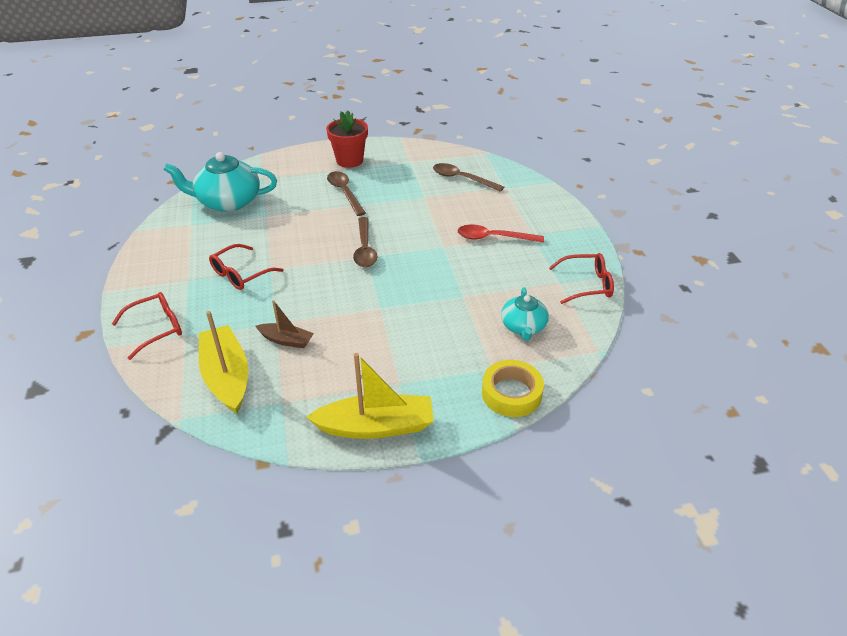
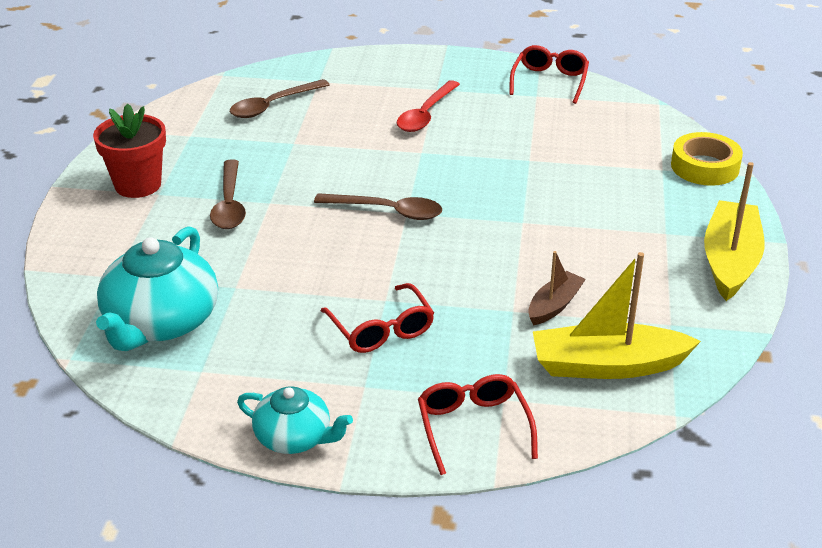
camera: 70 degrees left, 5 degrees down
(345, 193) = (229, 204): brown spoon -> brown spoon turned 90 degrees counterclockwise
(523, 327) = (603, 135): turquoise teapot -> turquoise teapot (294, 438)

